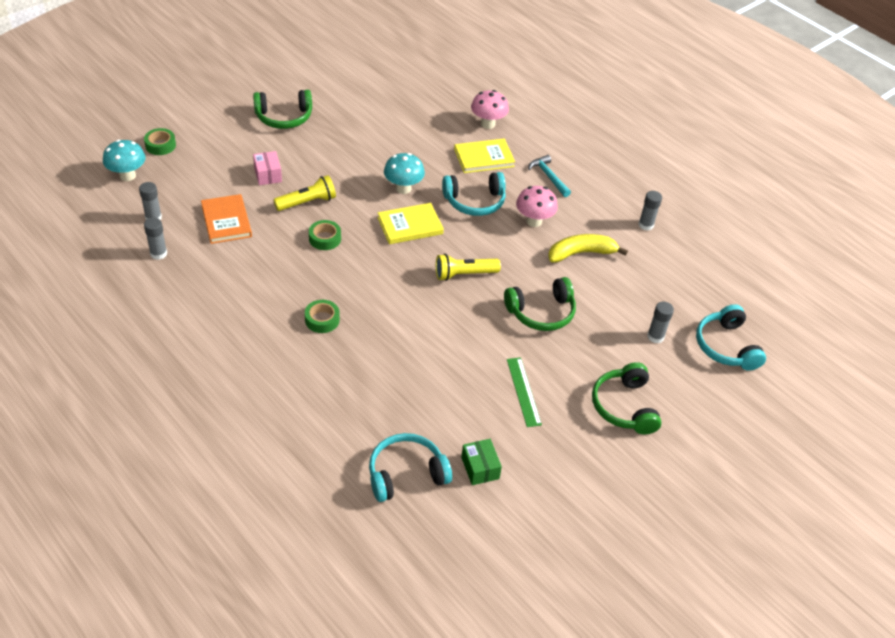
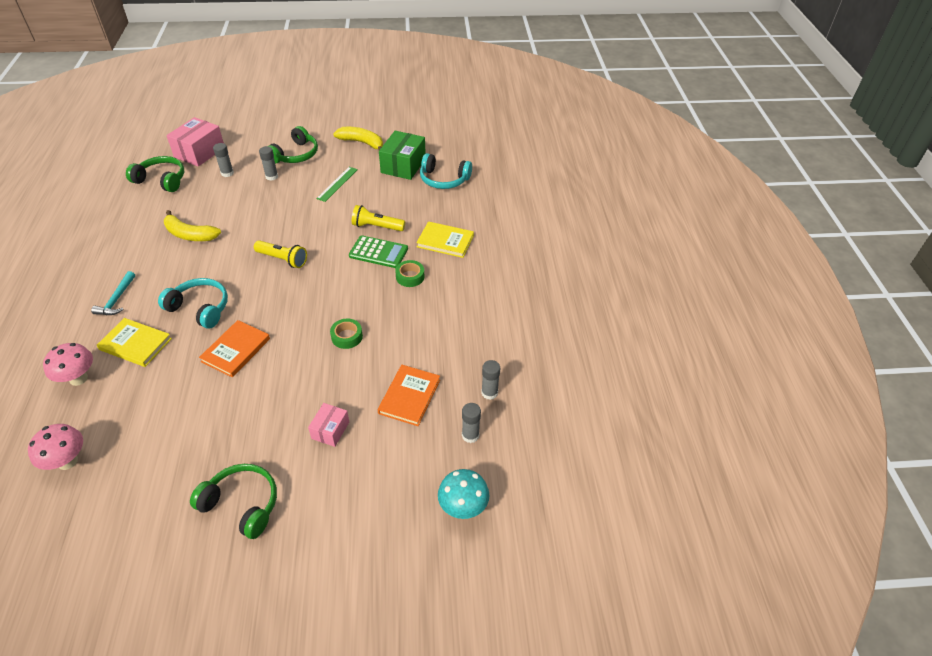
camera: 140 degrees left, 0 degrees up
(160, 145) = (401, 537): green tape -> none
(307, 202) = (326, 379): yellow flashlight -> yellow flashlight (376, 227)
(381, 329) = (378, 252): none -> green calculator
(403, 188) = (236, 350): turquoise mushroom -> orange book
(410, 226) = (272, 314): yellow book -> yellow book (445, 241)
(480, 468) = (403, 165): green box -> green box, size x1.78
(534, 221) = (183, 271): pink mushroom -> pink mushroom (67, 461)
(541, 312) = (269, 214): green headphones -> green headphones (161, 180)
(574, 477) = (362, 143): none -> yellow banana
(646, 225) = (119, 230): grey glue stick -> grey glue stick (271, 176)
(726, 346) = (199, 152): turquoise headphones -> pink box

